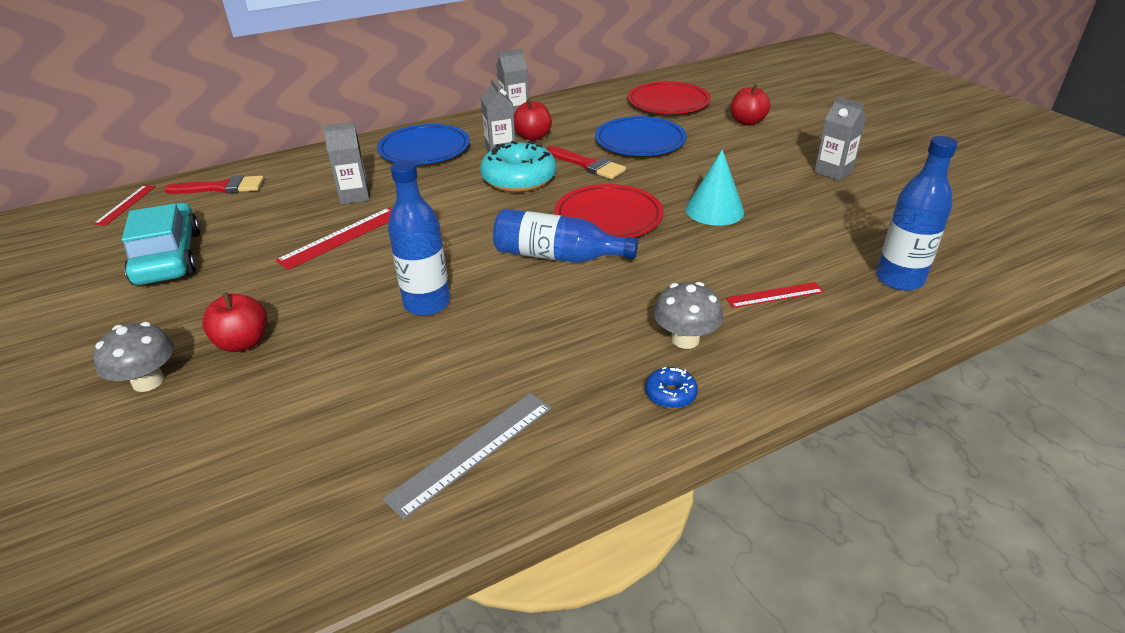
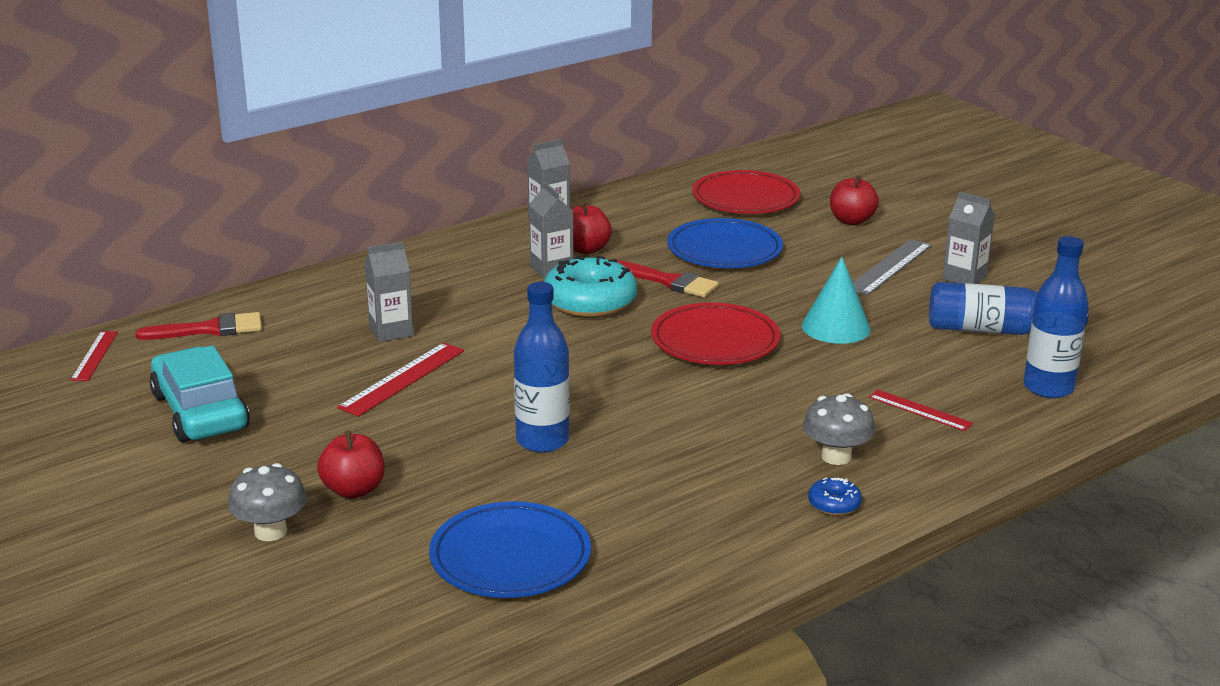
camera: 10 degrees left, 10 degrees down
(424, 150) = (451, 271): blue plate -> blue plate (510, 558)
(472, 451) = (653, 563): grey ruler -> grey ruler (889, 266)
(557, 256) = (671, 385): blue bottle -> blue bottle (995, 330)
(774, 295) = (920, 410): red ruler -> red ruler turned 60 degrees clockwise

